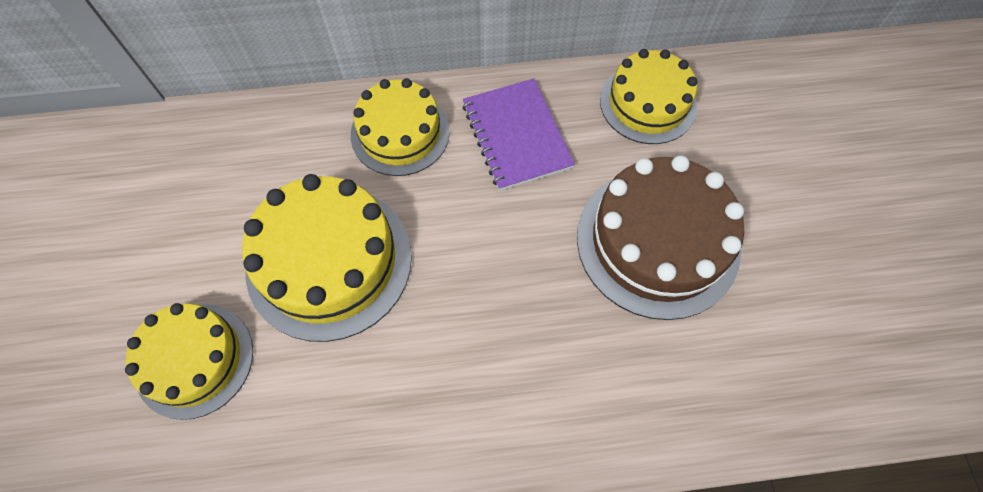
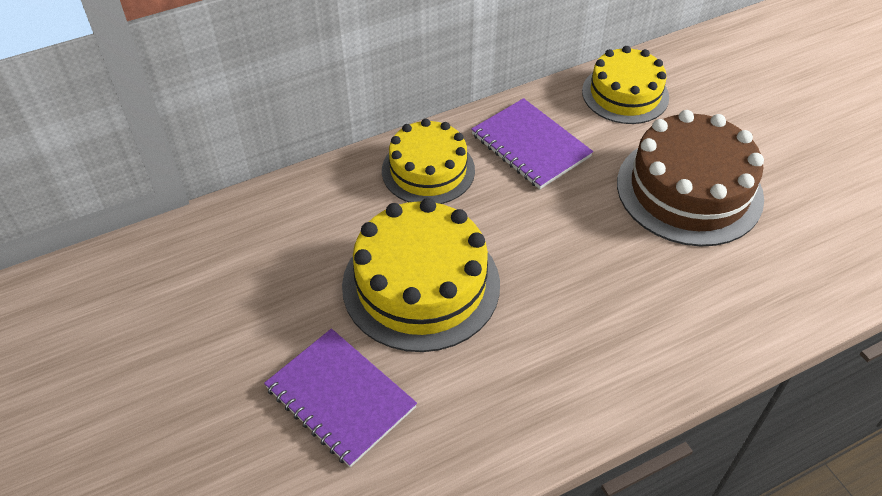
camera: 20 degrees left, 15 degrees down
(194, 360) = (340, 398): yellow cake -> purple notebook

